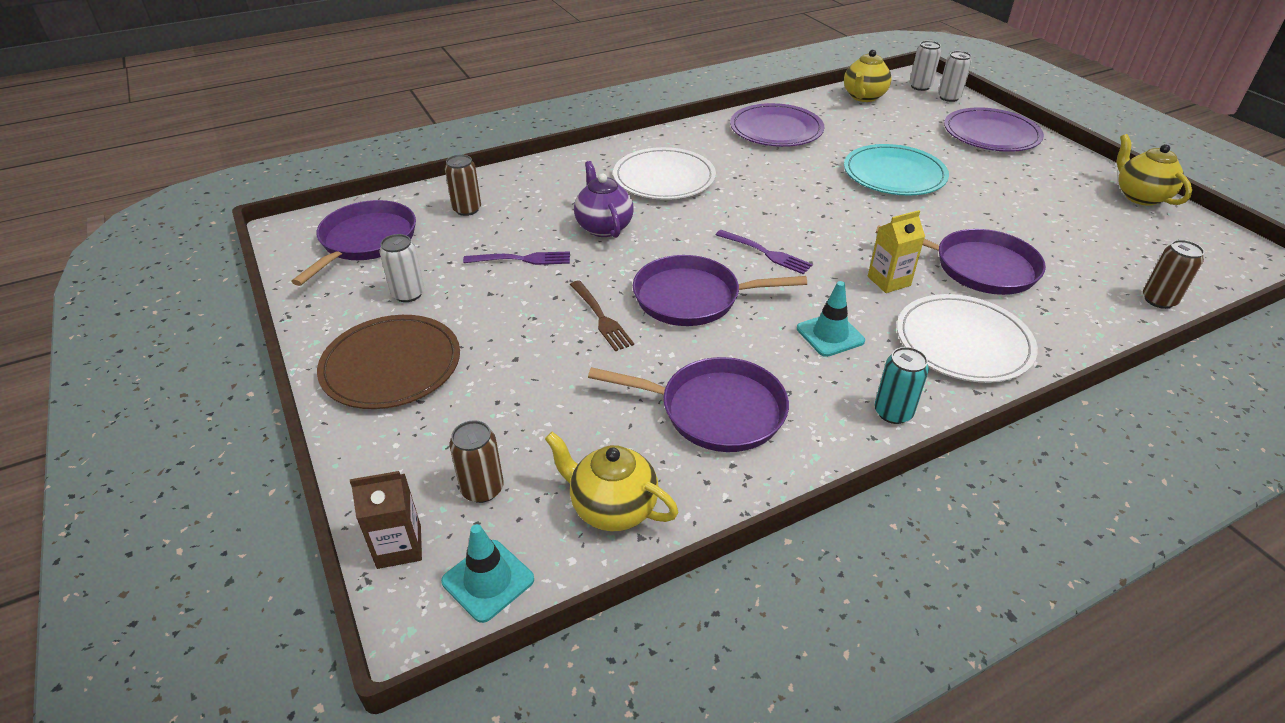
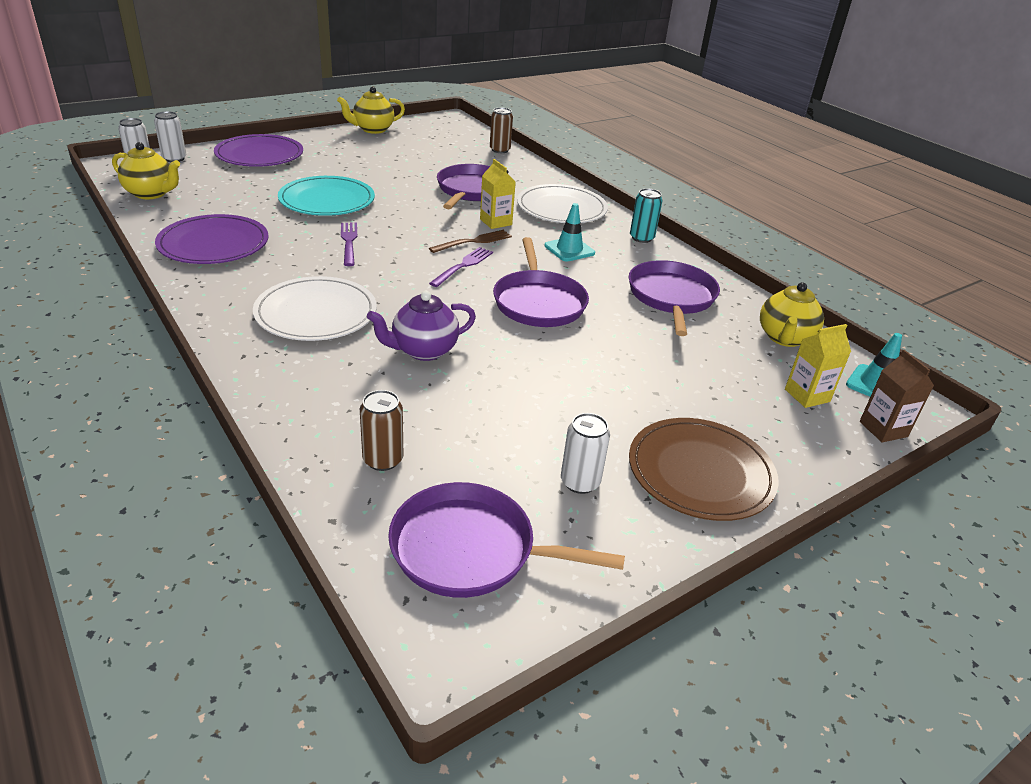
camera: 100 degrees left, 5 degrees down
(482, 489) = (807, 395): brown can -> yellow carton
(522, 259) = (494, 402): purple fork -> purple fork (349, 242)
(601, 317) = (581, 348): brown fork -> brown fork (473, 241)

